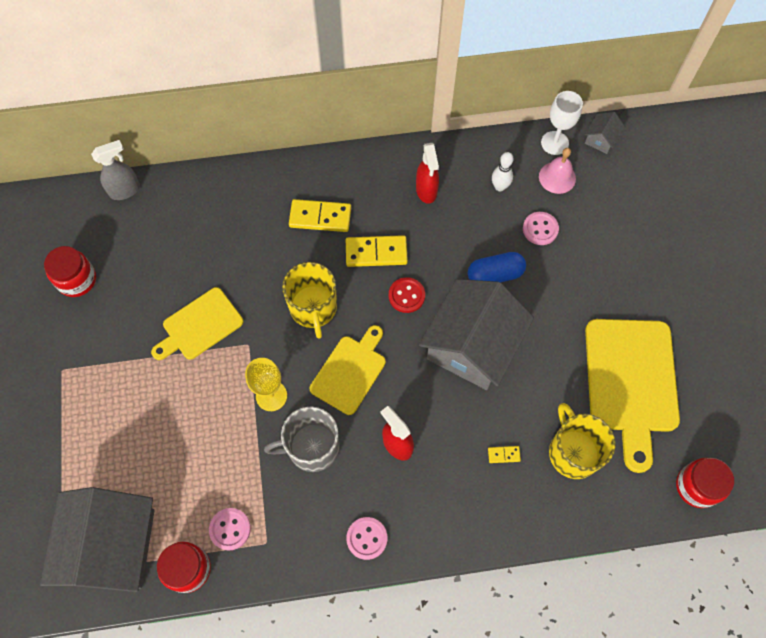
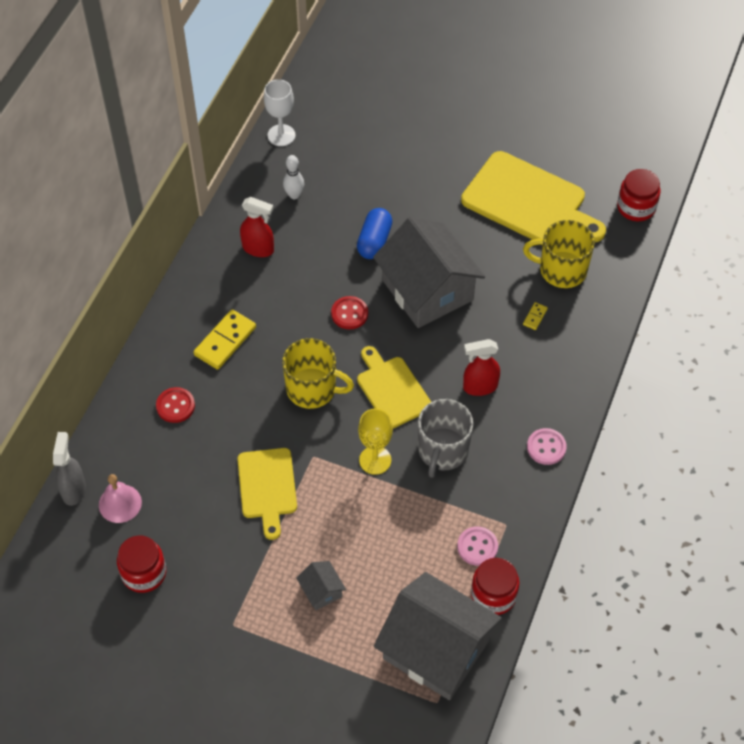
camera: 60 degrees left, 10 degrees down
(238, 216) = (175, 406): none -> red button
(376, 252) = (292, 315): yellow domino -> none
(540, 229) = (355, 188): pink button -> none
(557, 177) = (315, 151): pink bell -> pink bell (120, 503)
(601, 139) = (302, 103): grey house -> grey house (321, 591)

